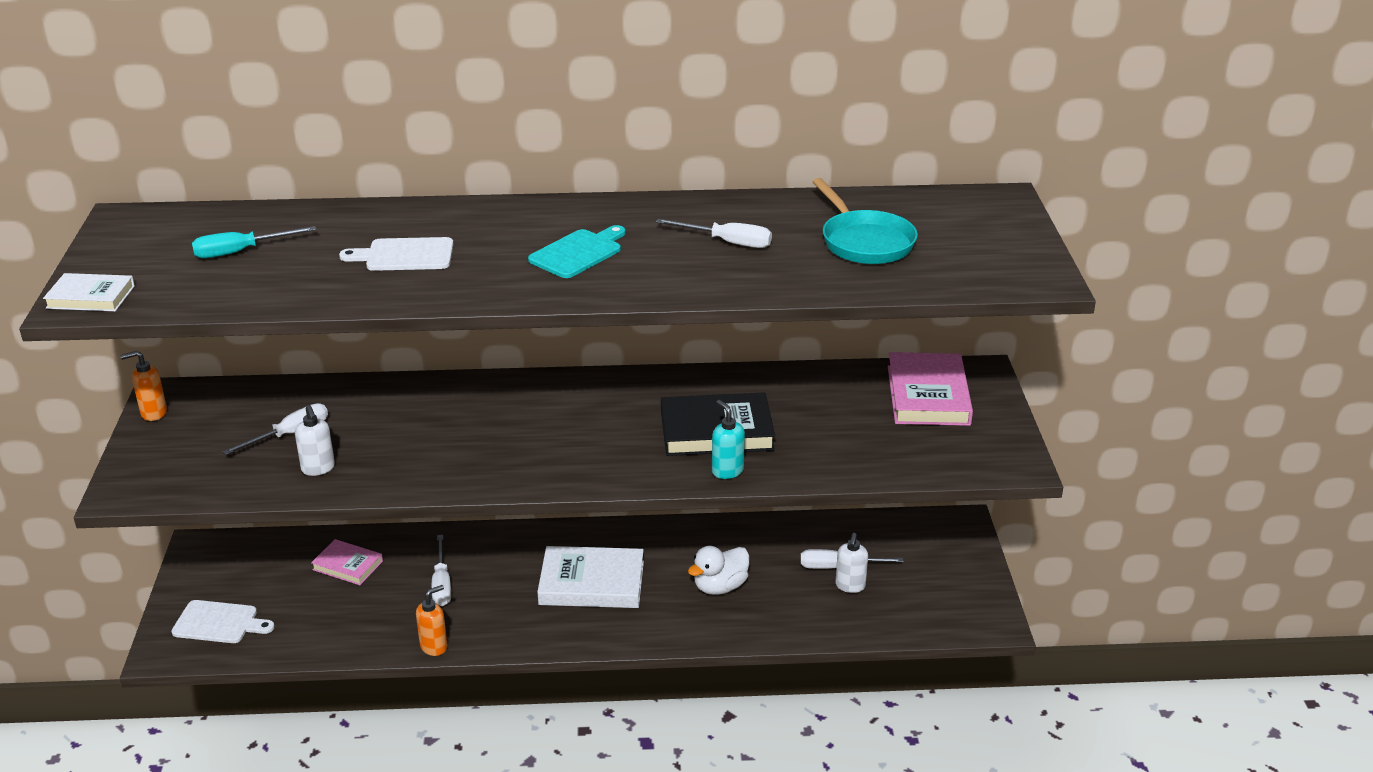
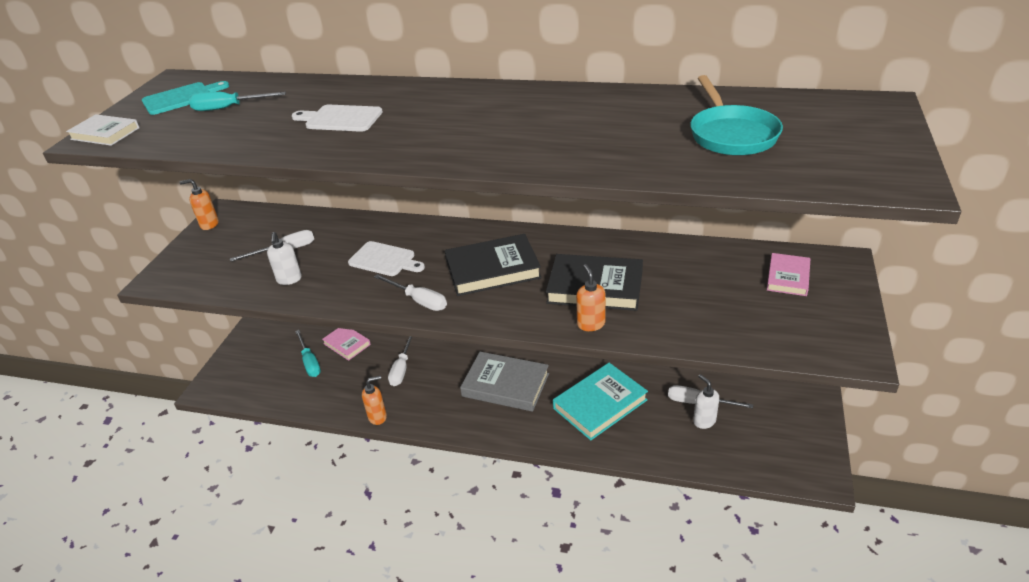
camera: 20 degrees right, 5 degrees up
(219, 623) = (250, 373): white cutting board -> white cutting board (384, 260)
(303, 595) = (310, 362): none -> turquoise screwdriver
(578, 253) = (474, 126): turquoise cutting board -> turquoise cutting board (181, 98)
(583, 425) = (492, 269): none -> black book
(591, 583) = (505, 385): white book -> grey book
(720, 587) = (600, 404): white duck -> turquoise book
(727, 242) = (604, 126): white screwdriver -> white screwdriver (418, 300)
(727, 471) = (591, 324): turquoise soap dispenser -> orange soap dispenser
(850, 586) = (704, 421): white soap dispenser -> white soap dispenser turned 120 degrees clockwise
(928, 395) = (788, 277): pink book -> pink book, size x0.58

